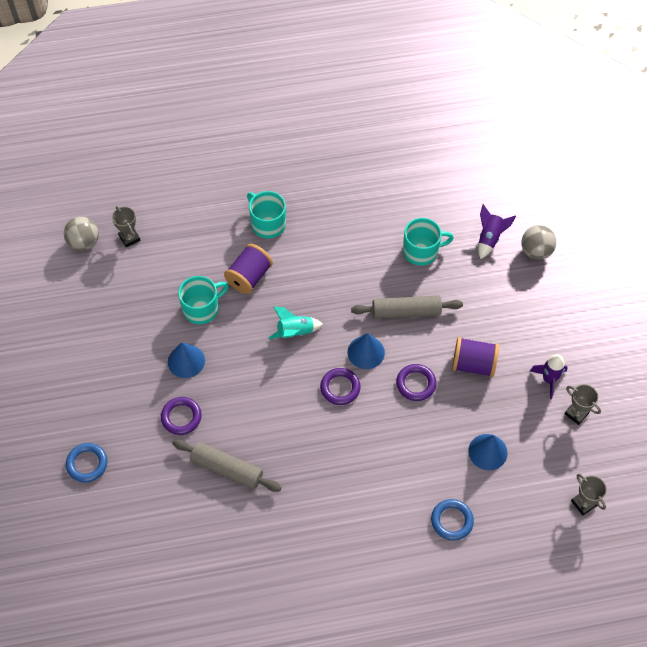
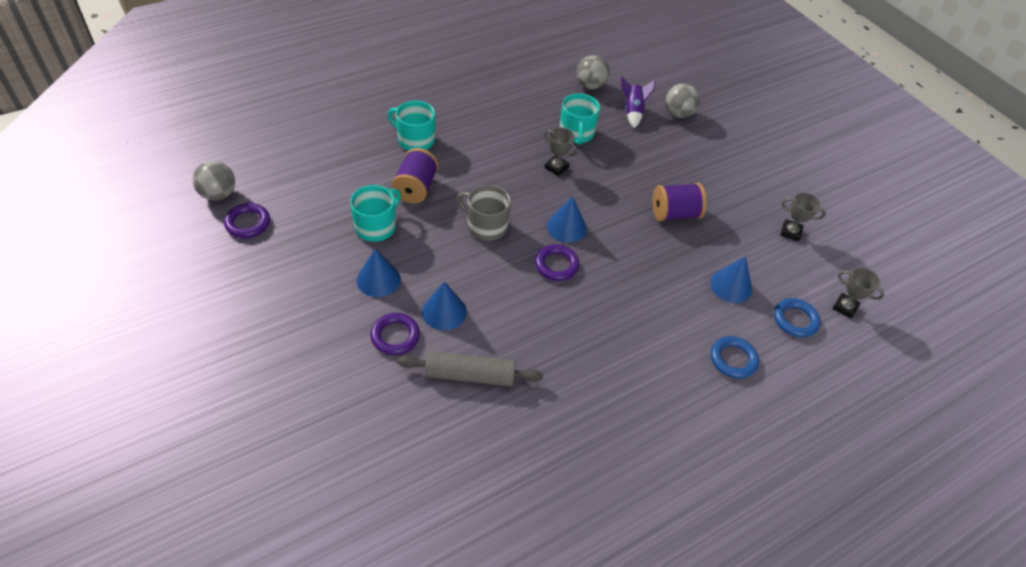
camera: 25 degrees left, 10 degrees down
(87, 464) = (298, 416): blue ring -> blue ring (795, 320)
(129, 238) = (270, 180): grey trophy -> grey trophy (556, 167)
(228, 406) = (444, 312): none -> blue cone
(295, 332) = (486, 226): turquoise rocket -> grey mug
(406, 311) = (587, 184): grey rolling pin -> none
(416, 384) = (629, 243): purple ring -> purple ring (248, 223)
(421, 251) = (576, 133): turquoise mug -> turquoise mug turned 120 degrees clockwise
(461, 197) = (590, 86): none -> grey ball
(548, 380) = (749, 211): purple rocket -> none

